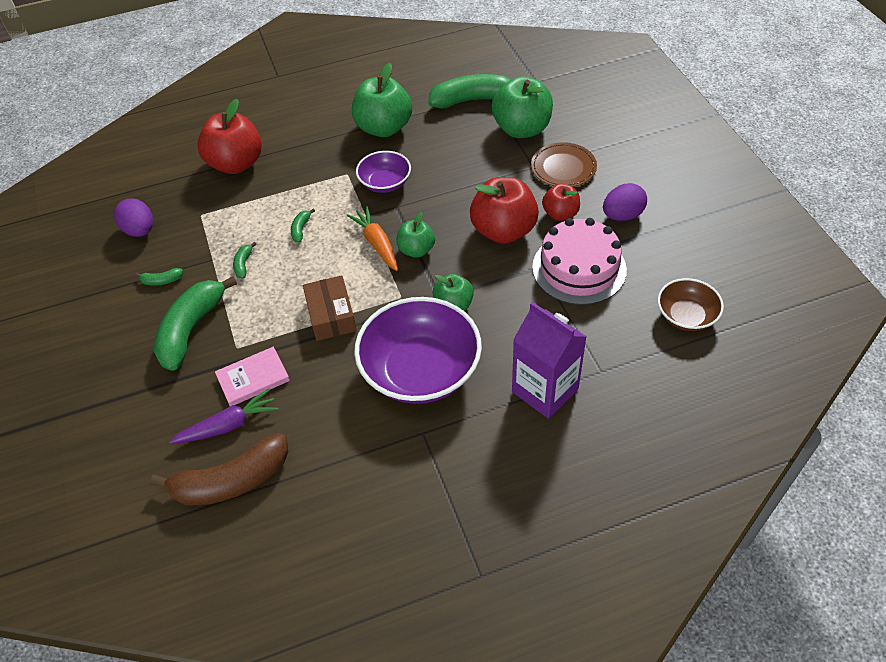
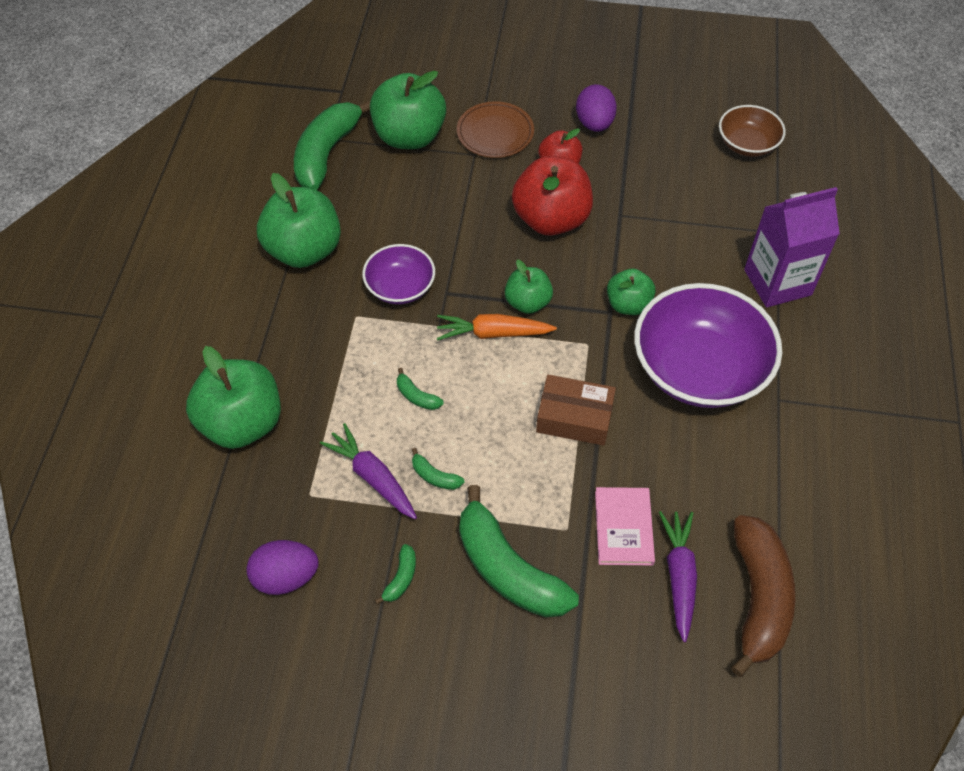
camera: 65 degrees left, 5 degrees up
(228, 236) = (373, 477): none -> purple carrot
(236, 164) = (242, 423): red apple -> green apple
(579, 268) = (642, 187): pink cake -> none

